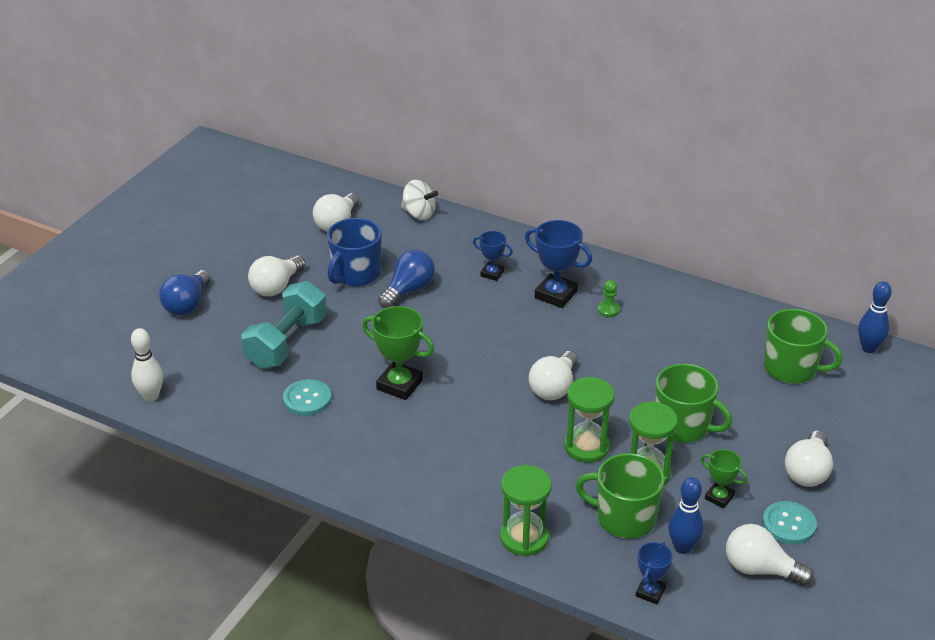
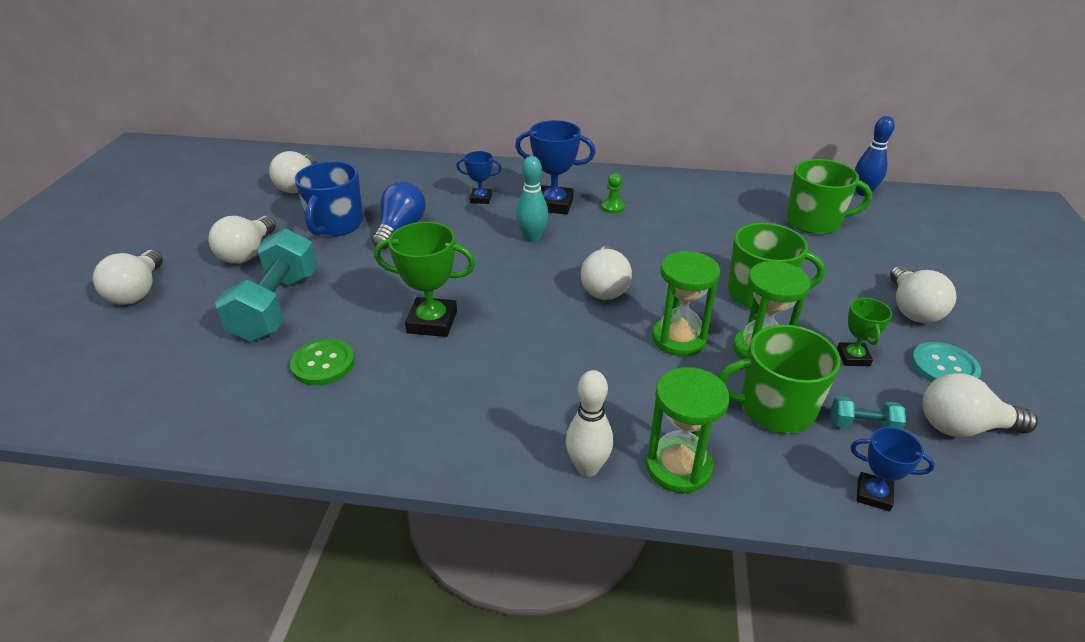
camera: 20 degrees left, 0 degrees up
(151, 396) = (101, 410): white bowling pin -> white bowling pin (587, 467)
(187, 304) = (138, 291): blue light bulb -> white light bulb
(307, 399) = (323, 363): turquoise button -> green button
(419, 214) = (382, 164): white spinning top -> none
(518, 325) = (532, 237): none -> turquoise bowling pin
(650, 592) = (873, 494): blue trophy -> blue trophy turned 75 degrees counterclockwise
(683, 547) = (863, 425): blue bowling pin -> turquoise dumbbell
(719, 497) = (853, 357): green trophy -> green trophy turned 75 degrees clockwise

